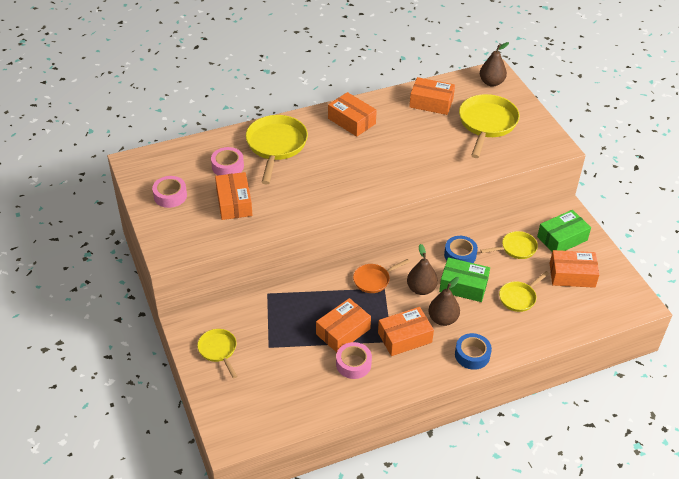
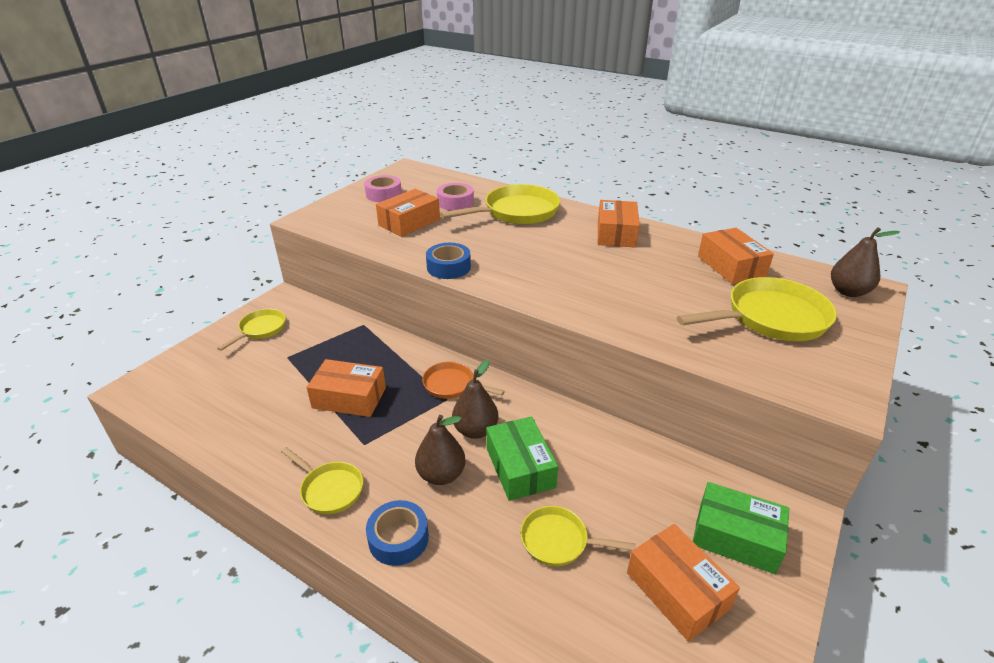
camera: 55 degrees right, 10 degrees down
(353, 364) = (302, 429): pink tape -> none
(404, 337) = (379, 453): orange box -> none
(460, 255) = (571, 438): blue tape -> blue tape (448, 267)
(516, 248) = (650, 490): yellow pan -> yellow pan (330, 489)

